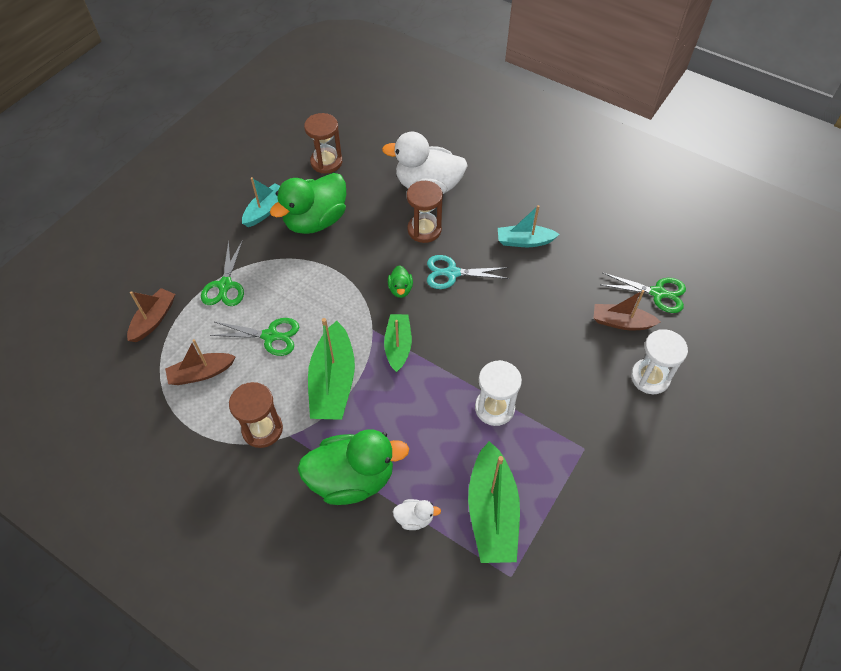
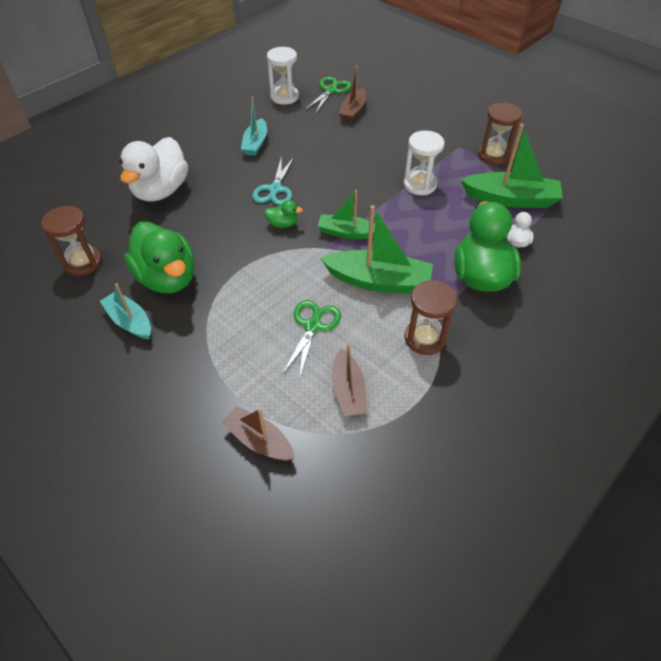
camera: 80 degrees left, 5 degrees down
(225, 285) = (230, 364): green scissors -> none
(424, 230) = (216, 200): brown hourglass -> brown hourglass (493, 155)
(650, 377) = (404, 108): white hourglass -> white hourglass (284, 97)

